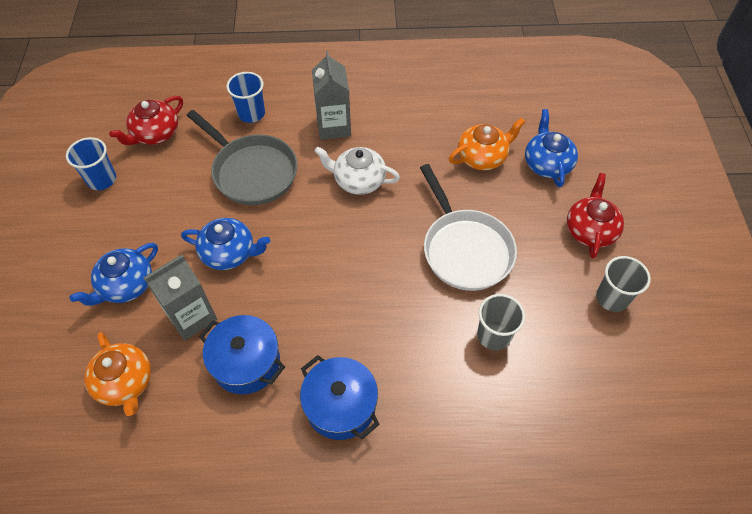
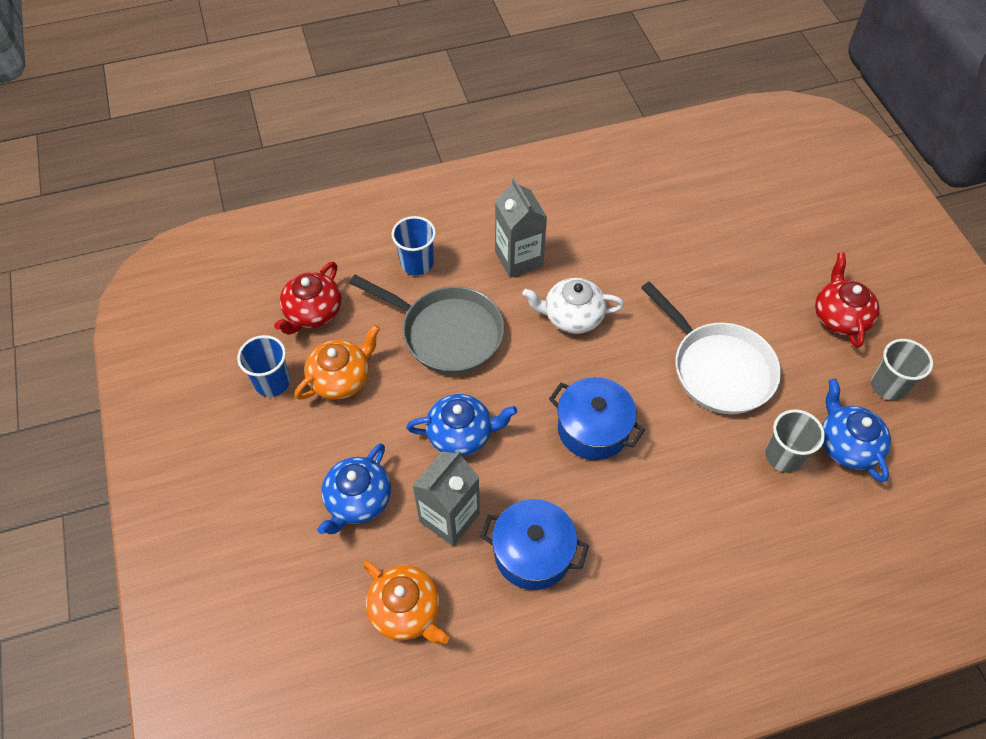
camera: 15 degrees left, 0 degrees up
(340, 406) = (653, 573): blue pot -> blue pot (593, 429)
(482, 157) = (697, 259): orange teapot -> orange teapot (341, 378)
(547, 164) = (768, 251): blue teapot -> blue teapot (847, 445)

